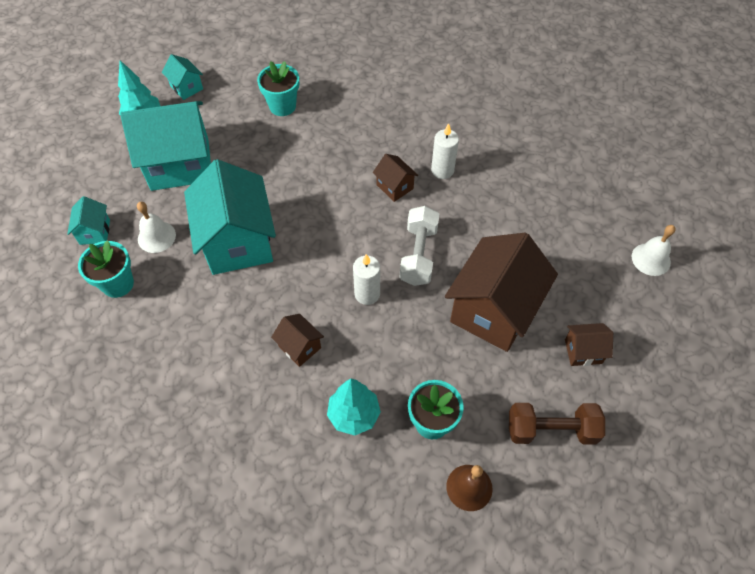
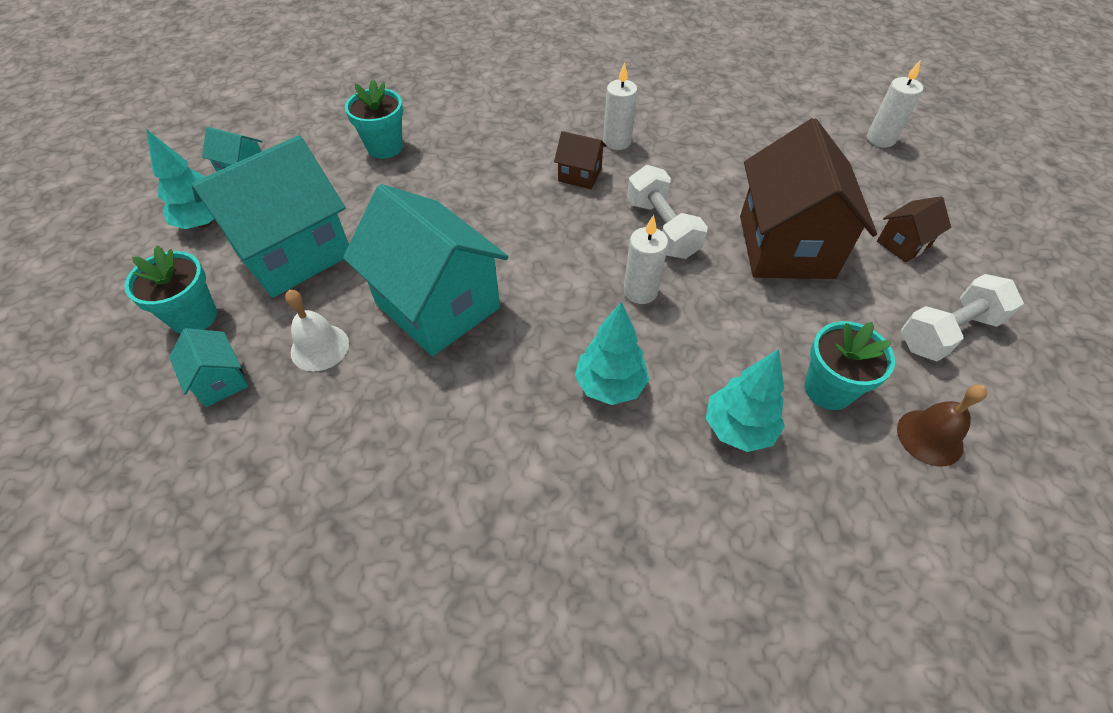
camera: 30 degrees left, 5 degrees down
(118, 284) = (301, 430): turquoise flower pot -> turquoise flower pot (194, 317)
(299, 347) = (610, 385): brown house -> turquoise tree
(551, 430) = (948, 332): brown dumbbell -> white dumbbell
(651, 259) = (880, 139): white bell -> white candle

